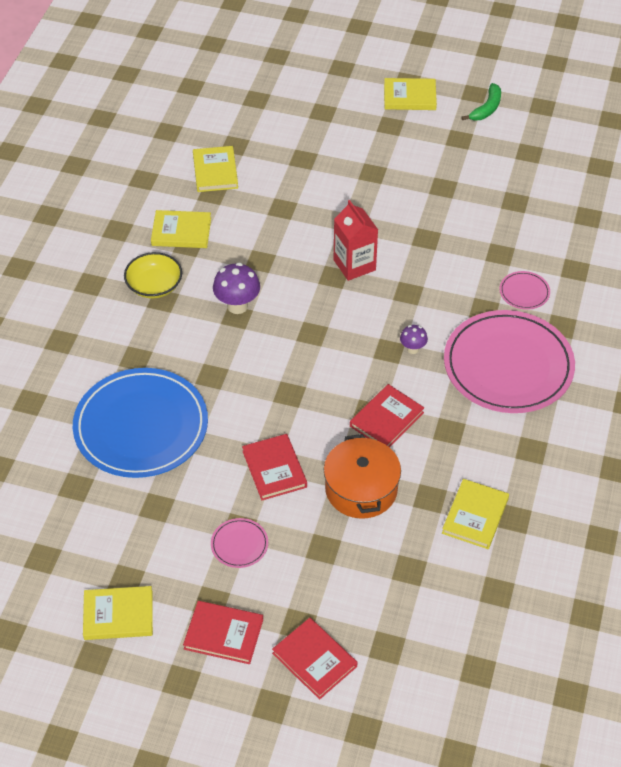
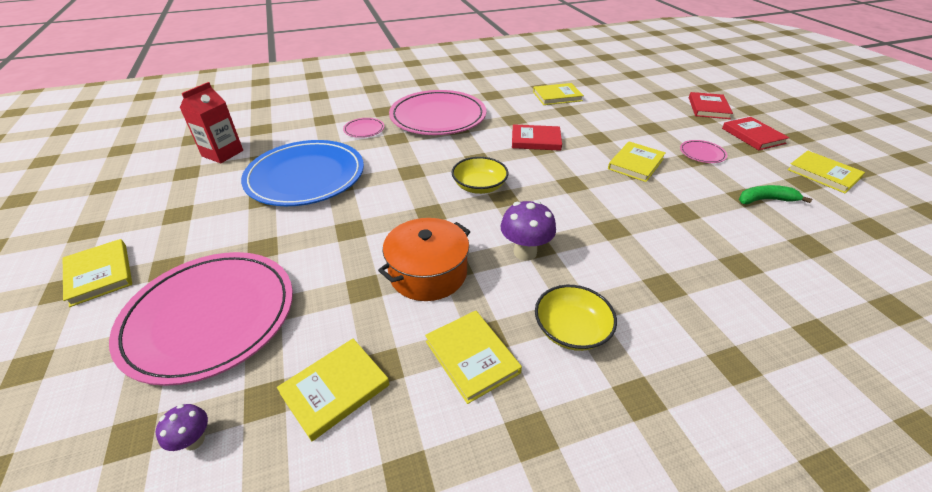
camera: 125 degrees left, 10 degrees down
(141, 426) = (711, 241): blue plate -> blue plate (306, 177)
(274, 469) = (635, 164): red book -> yellow book
(319, 137) = (210, 317): none -> pink plate
(343, 327) = (479, 186): none -> yellow bowl
(354, 265) = (405, 207): red carton -> red carton (222, 153)
(361, 489) = (596, 130): orange pot -> orange pot (428, 273)
(412, 349) = (465, 151): purple mushroom -> purple mushroom (194, 440)
(486, 108) = (115, 214): green banana -> green banana (765, 200)

